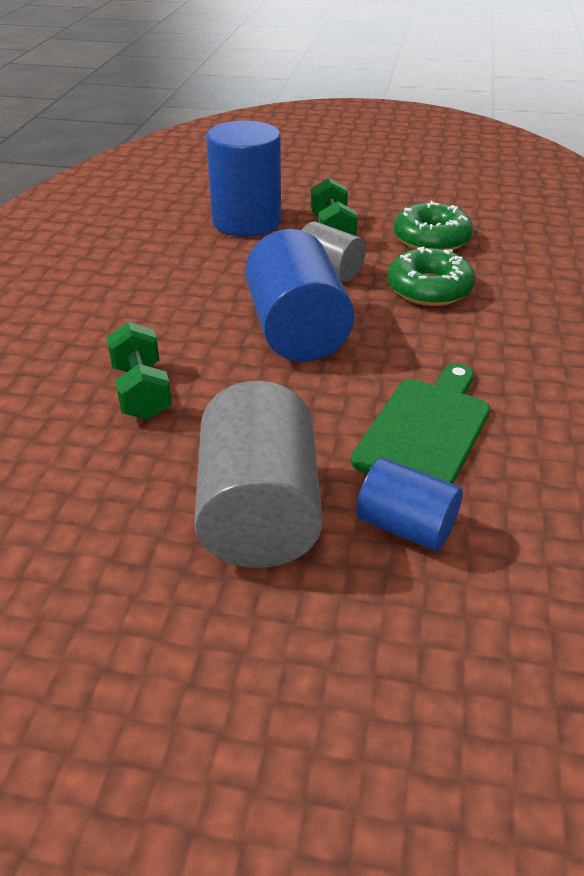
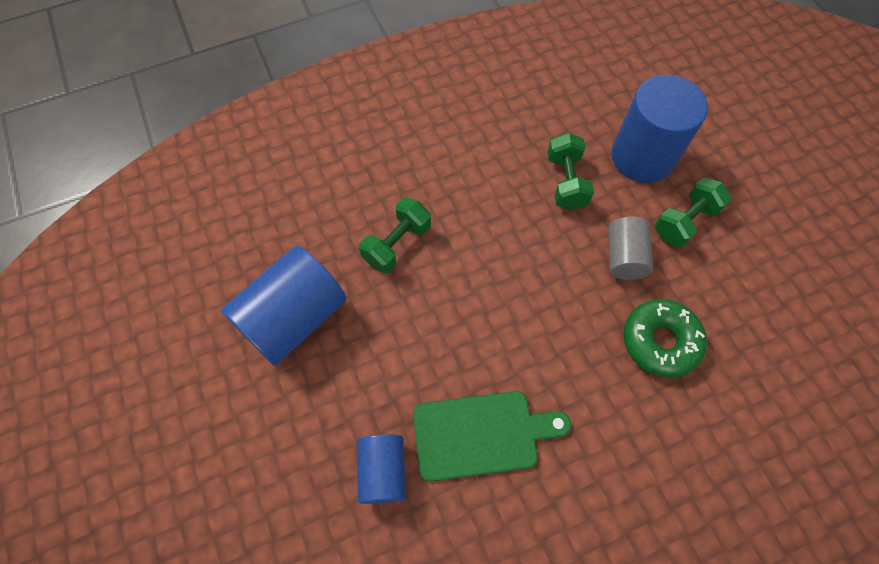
camera: 55 degrees right, 25 degrees up
(217, 265) = (566, 182): none -> green dumbbell
(259, 512) = (341, 381): grey cylinder -> none
(297, 331) = (528, 287): blue cylinder -> blue cylinder (294, 318)
(431, 239) = (741, 300): green donut -> none

